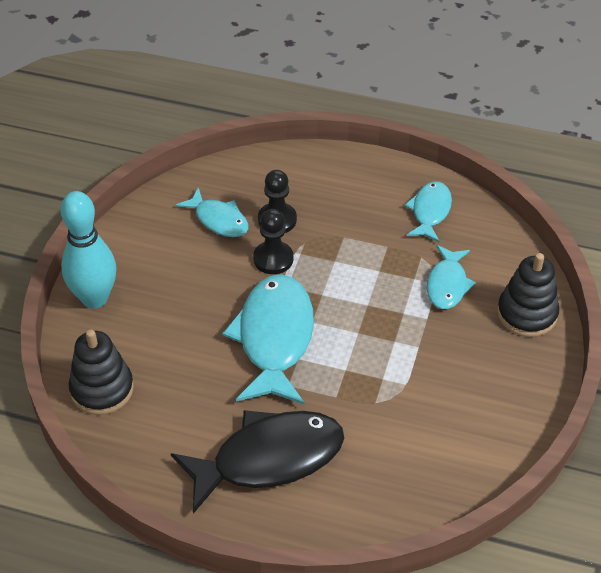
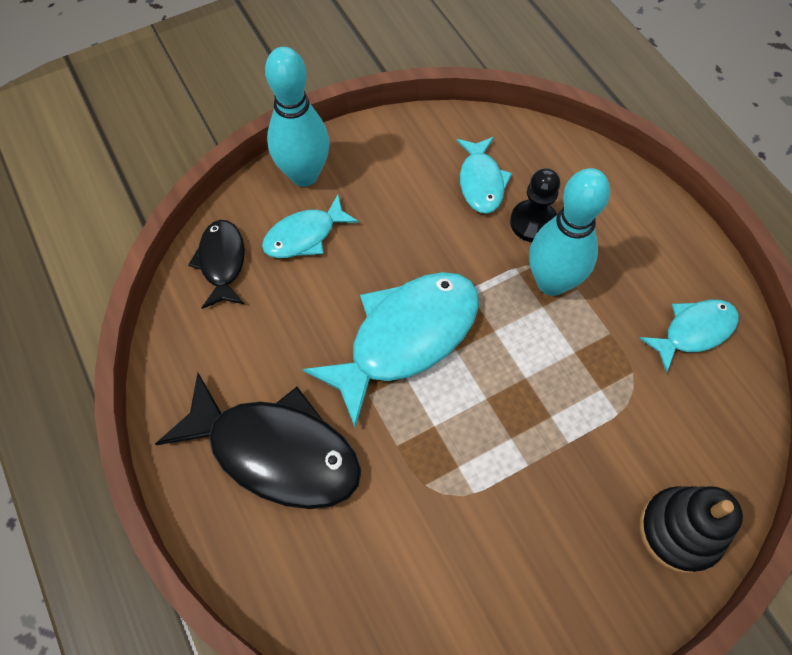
camera: 45 degrees right, 15 degrees up
(102, 389) = (222, 262): black stacking toy -> black fish
(273, 259) = (488, 258): black pawn -> none
(325, 244) = (551, 282): none -> turquoise bowling pin
(447, 284) = (628, 424): turquoise fish -> turquoise fish (305, 235)

